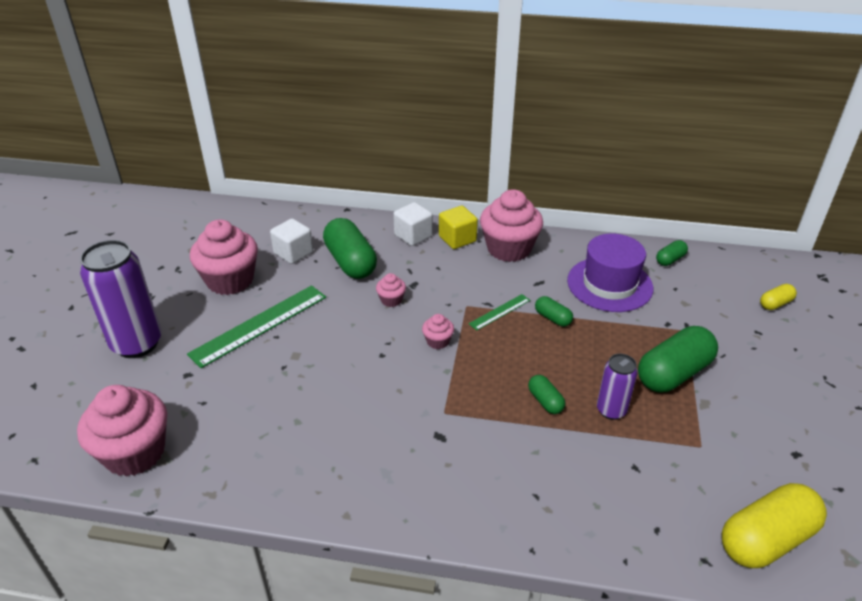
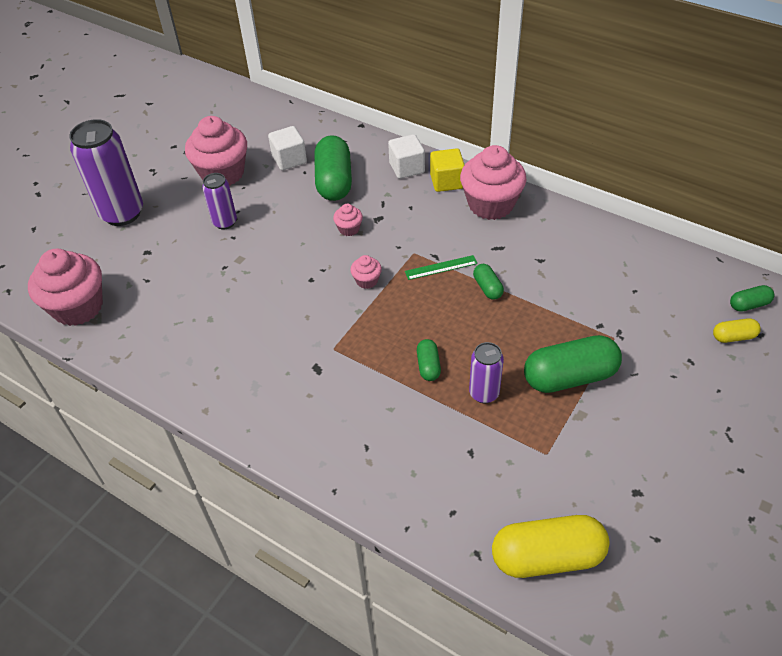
camera: 25 degrees right, 10 degrees up
(259, 325) = (225, 222): green ruler -> purple can
(609, 284) = (568, 268): purple hat -> none
(670, 260) = (651, 258): green capsule -> green capsule (749, 305)

